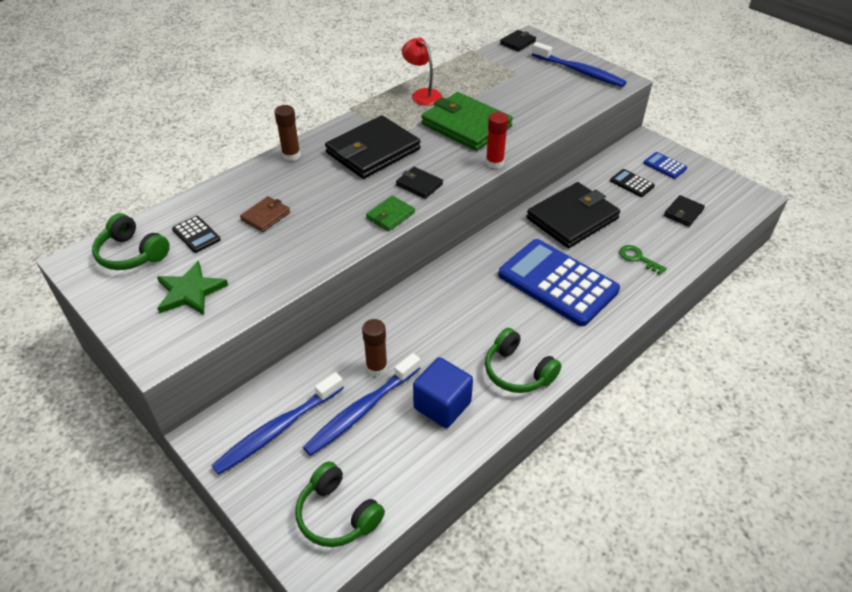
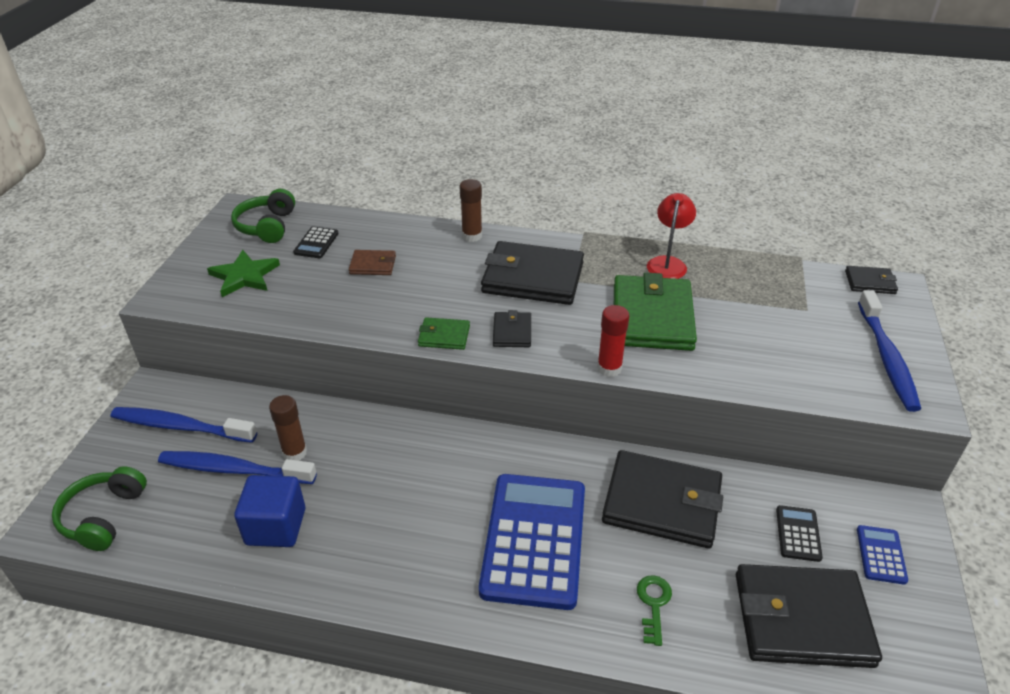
camera: 55 degrees right, 5 degrees down
(517, 371) = (363, 568): green headphones -> none
(683, 212) = (802, 619): black wallet -> black wallet, size x2.12

